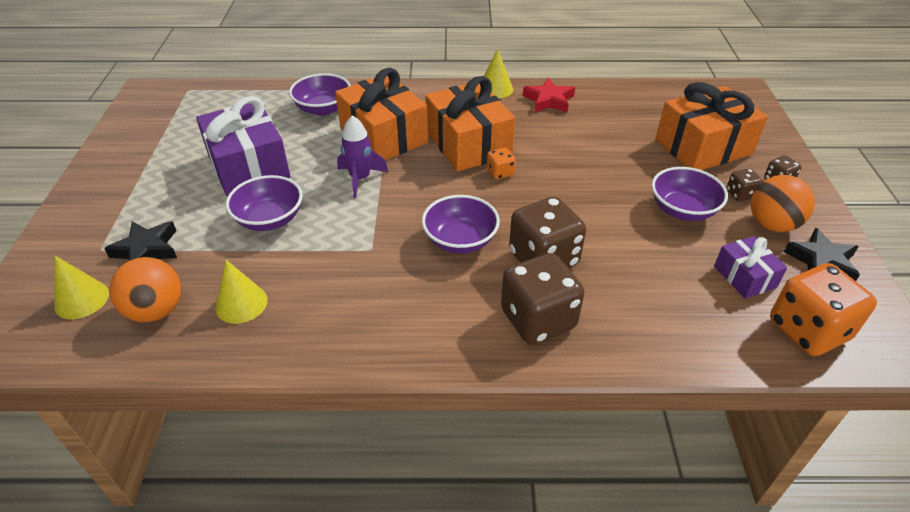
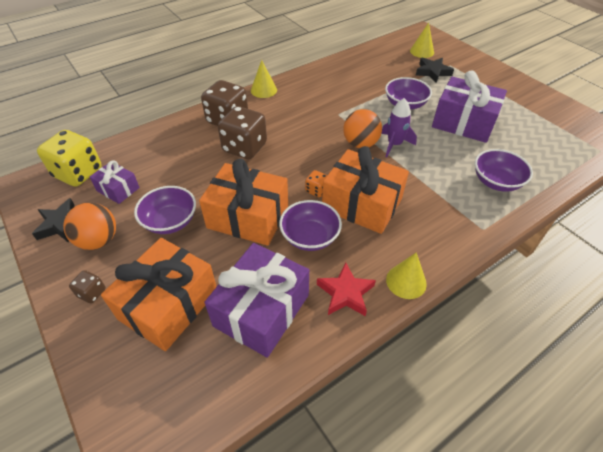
camera: 145 degrees right, 5 degrees up
(156, 310) = (389, 60): orange ball -> orange ball (360, 144)
(241, 303) = (362, 74): yellow cone -> yellow cone (263, 90)
(383, 136) = (424, 181): orange gift -> orange gift (248, 217)
(460, 240) = (298, 137): purple bowl -> purple bowl (310, 237)
(623, 116) = (262, 310): none -> purple gift
(740, 194) = (126, 259): brown dice -> none
(808, 330) = (78, 173): orange dice -> yellow dice

